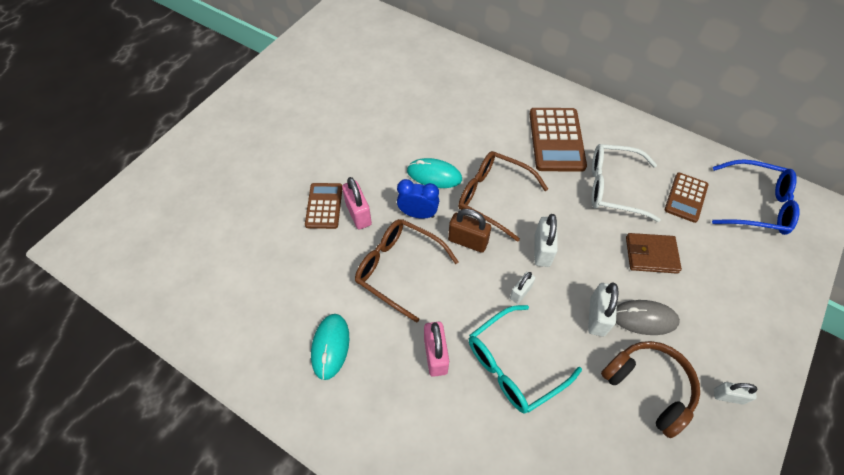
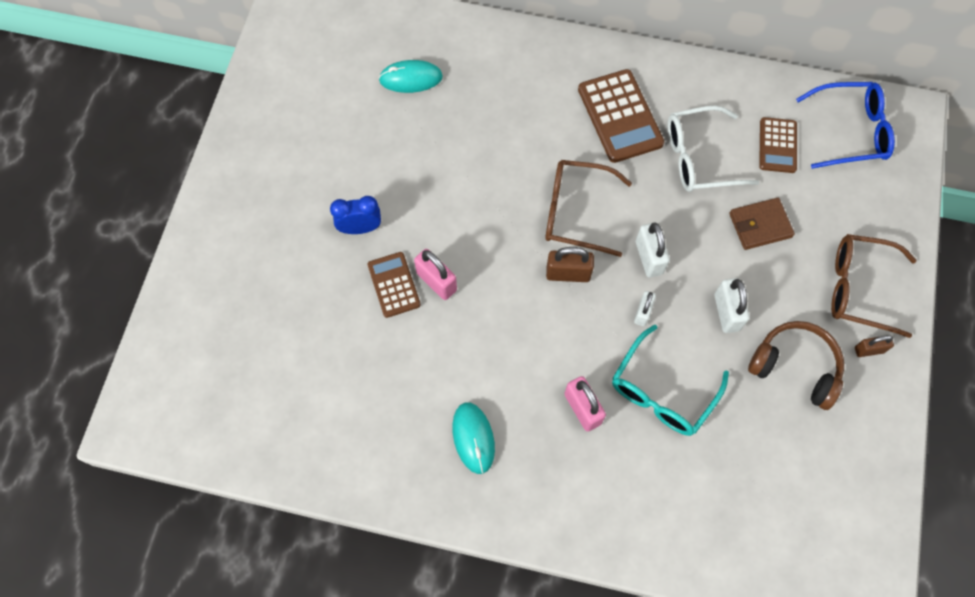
camera: 20 degrees left, 10 degrees up
(398, 269) = (507, 330): brown glasses -> brown glasses (859, 288)
(418, 214) = (502, 259): blue clock -> blue clock (360, 228)
(434, 175) = (501, 206): turquoise mouse -> turquoise mouse (411, 78)
(644, 318) = (772, 298): grey mouse -> none
(728, 396) = (869, 350): white padlock -> brown padlock

